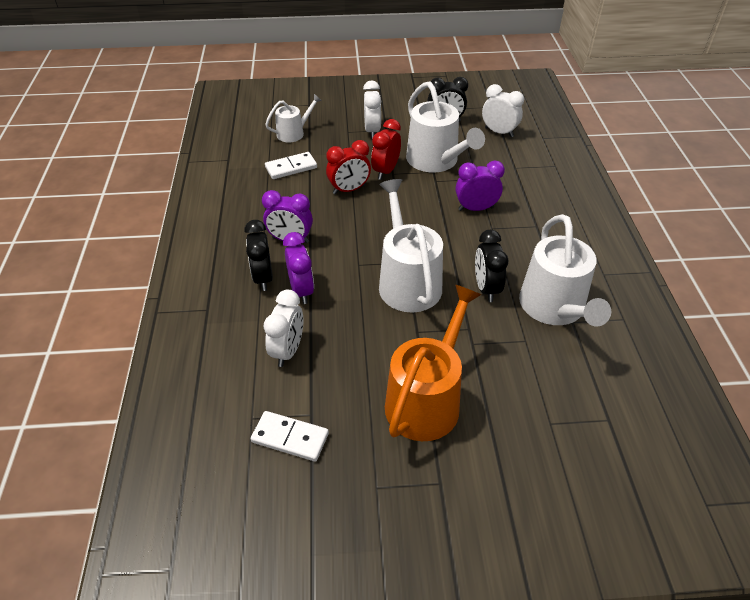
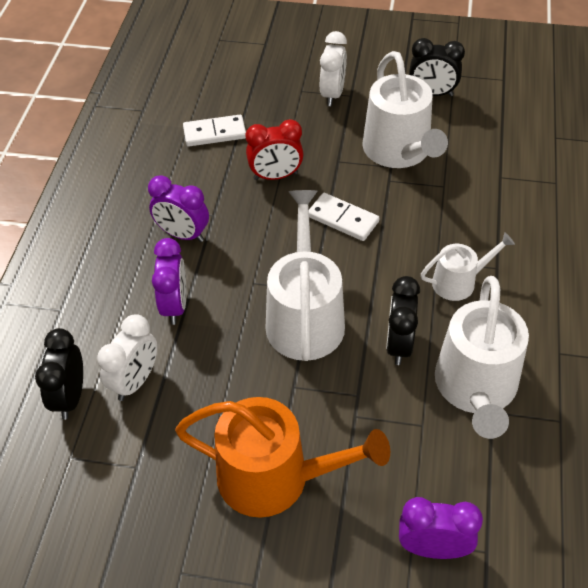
camera: 15 degrees right, 5 degrees up
(263, 278) = (135, 280): black clock -> black clock (70, 397)
(290, 438) = (104, 491): white domino -> white domino (343, 219)
(293, 133) = (233, 83): white watering can -> white watering can (459, 282)
(385, 171) = (330, 156): red clock -> none
(426, 400) = (274, 477): orange watering can -> orange watering can turned 60 degrees clockwise
(476, 208) = (426, 229): purple clock -> purple clock (433, 548)
(499, 132) = (498, 120): white clock -> none

